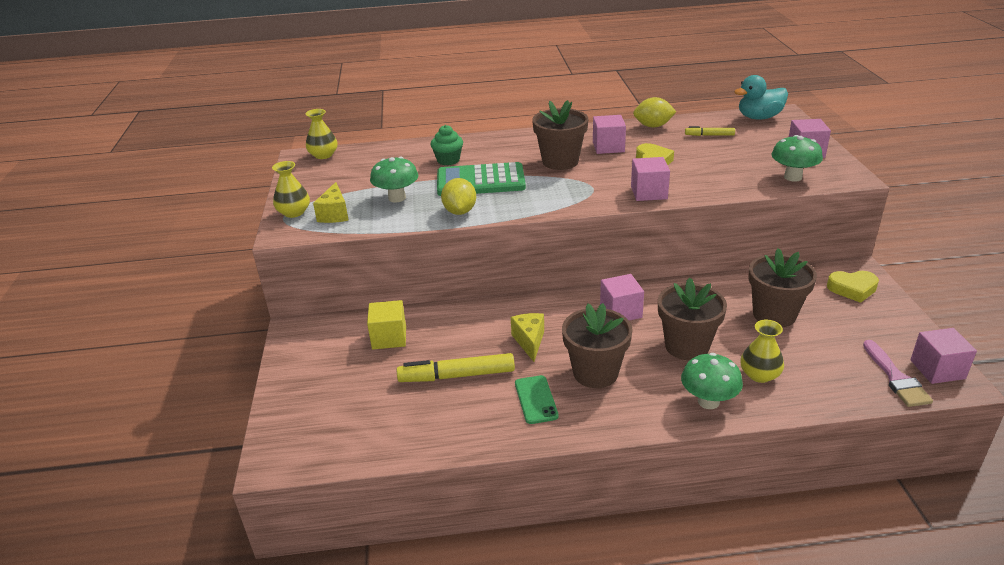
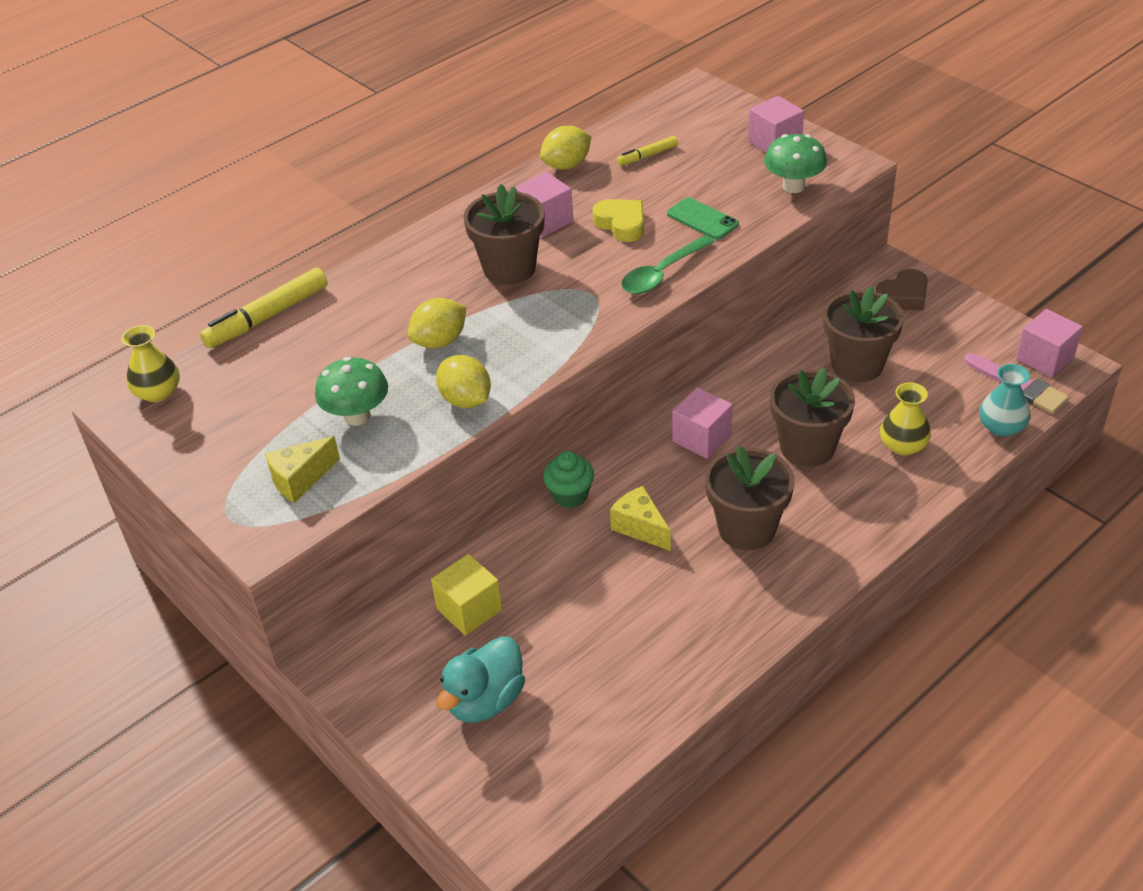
camera: 35 degrees left, 10 degrees up
(294, 212) = (236, 504): yellow vase -> none
(335, 214) = (300, 480): yellow cheese -> yellow cheese turned 90 degrees clockwise
(448, 160) = (357, 326): green cupcake -> green cupcake (570, 495)
(457, 376) = (603, 613): yellow marker -> yellow marker (267, 317)
(480, 181) = (440, 341): green calculator -> yellow lemon
(536, 399) = (717, 594): green phone -> green phone (702, 219)
(649, 192) = (662, 273): pink cube -> green spoon
(708, 401) = (883, 502): green mushroom -> none
(759, 117) = (678, 105): turquoise duck -> turquoise duck (485, 700)
(852, 289) = (903, 296): yellow heart -> brown heart
(853, 397) = (1001, 427): none -> turquoise vase

